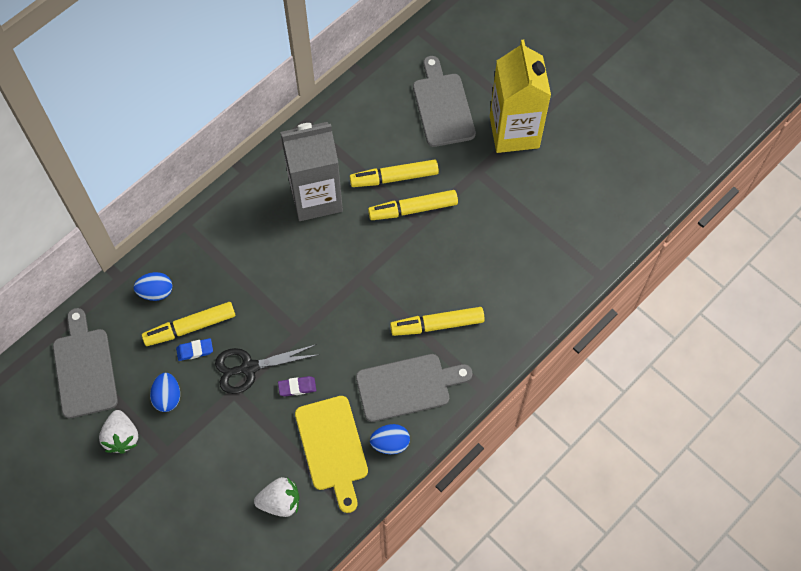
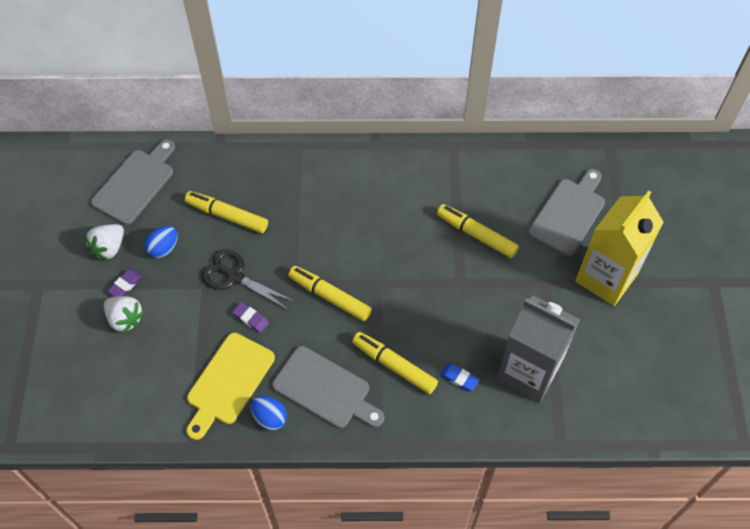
camera: 45 degrees right, 5 degrees down
(156, 292) = (231, 174): blue egg -> none
(169, 452) = (125, 285): none -> purple eraser
(195, 350) = (213, 233): blue eraser -> blue eraser (459, 378)
(280, 502) = (155, 386): white strawberry -> white strawberry (125, 319)
(316, 197) = (405, 201): grey carton -> grey carton (528, 372)
(413, 209) = (466, 268): yellow marker -> yellow marker (330, 296)

